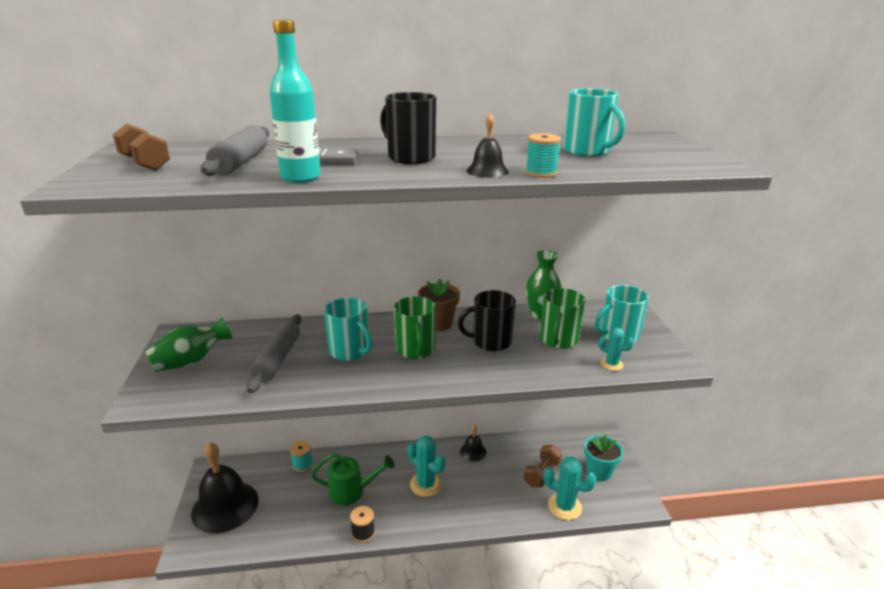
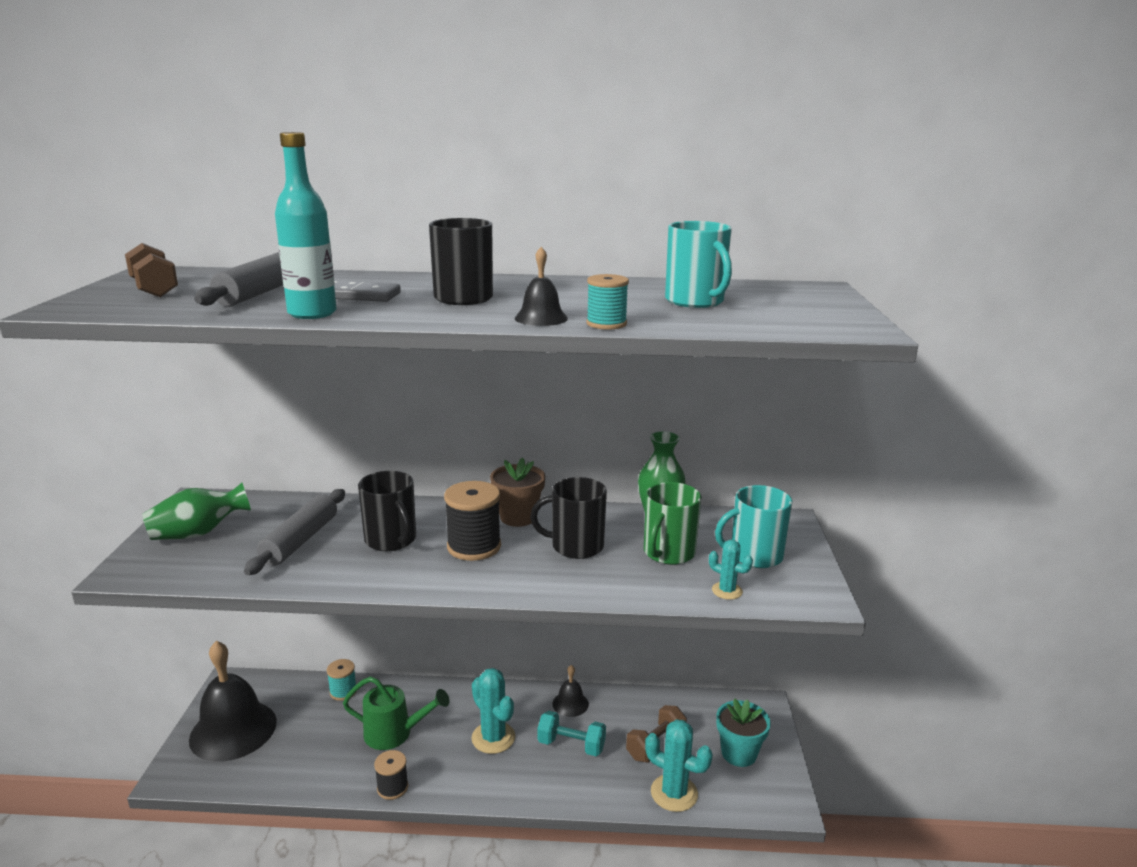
camera: 10 degrees right, 5 degrees down
(350, 351) = (391, 540): turquoise mug -> black mug
(415, 350) = (474, 546): green mug -> black spool
(483, 482) = (571, 745): none -> turquoise dumbbell

